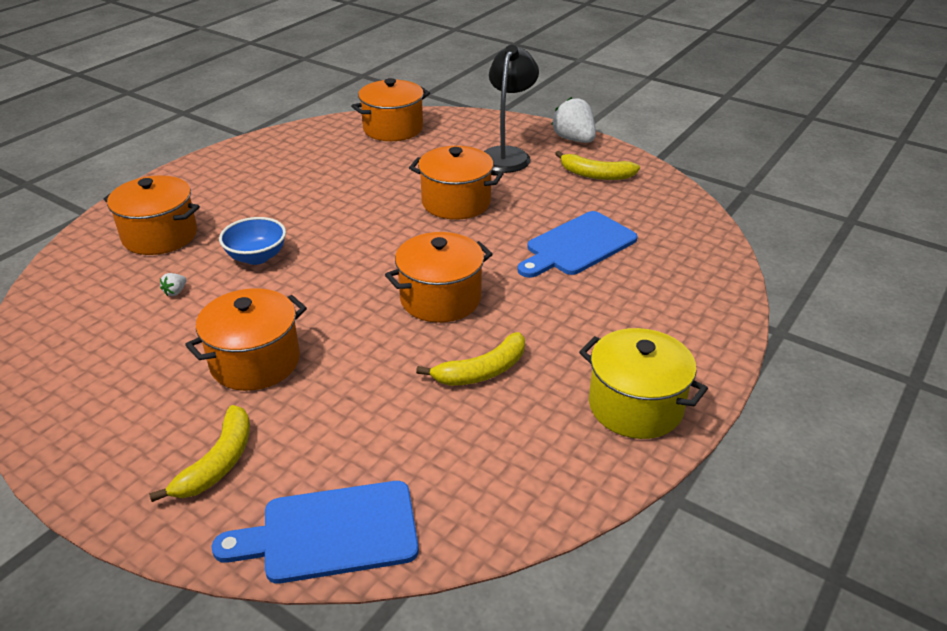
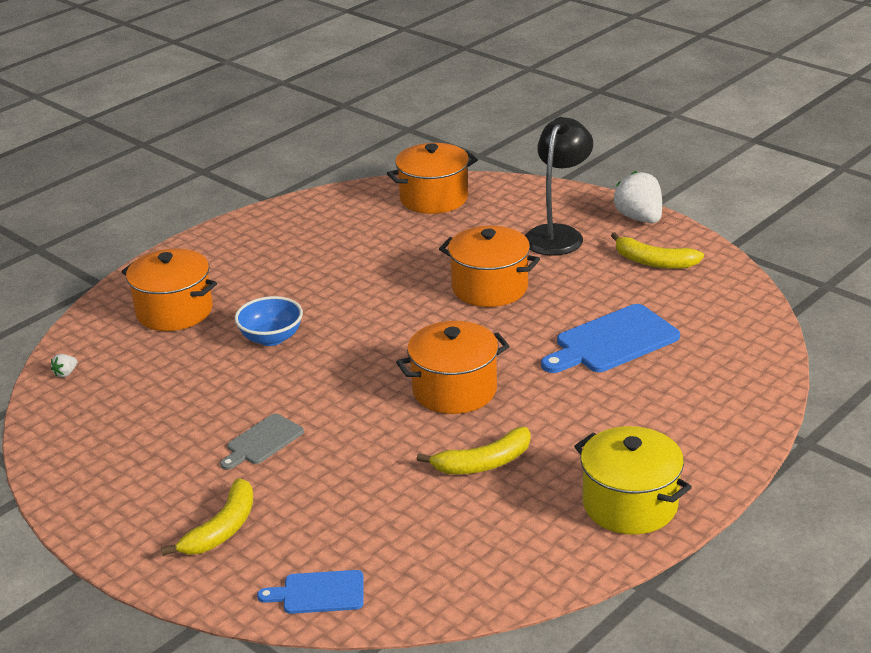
camera: 10 degrees right, 5 degrees down
(175, 292) = (188, 370): white strawberry -> white strawberry (66, 373)
(255, 362) = (262, 441): orange pot -> grey cutting board
(330, 533) = (319, 593): blue cutting board -> blue cutting board, size x0.58

